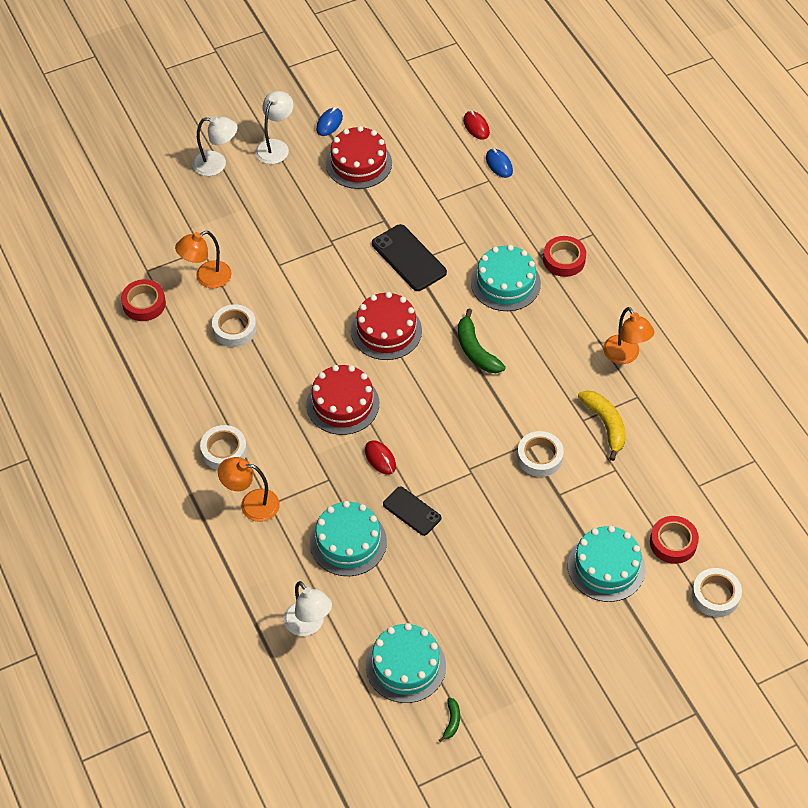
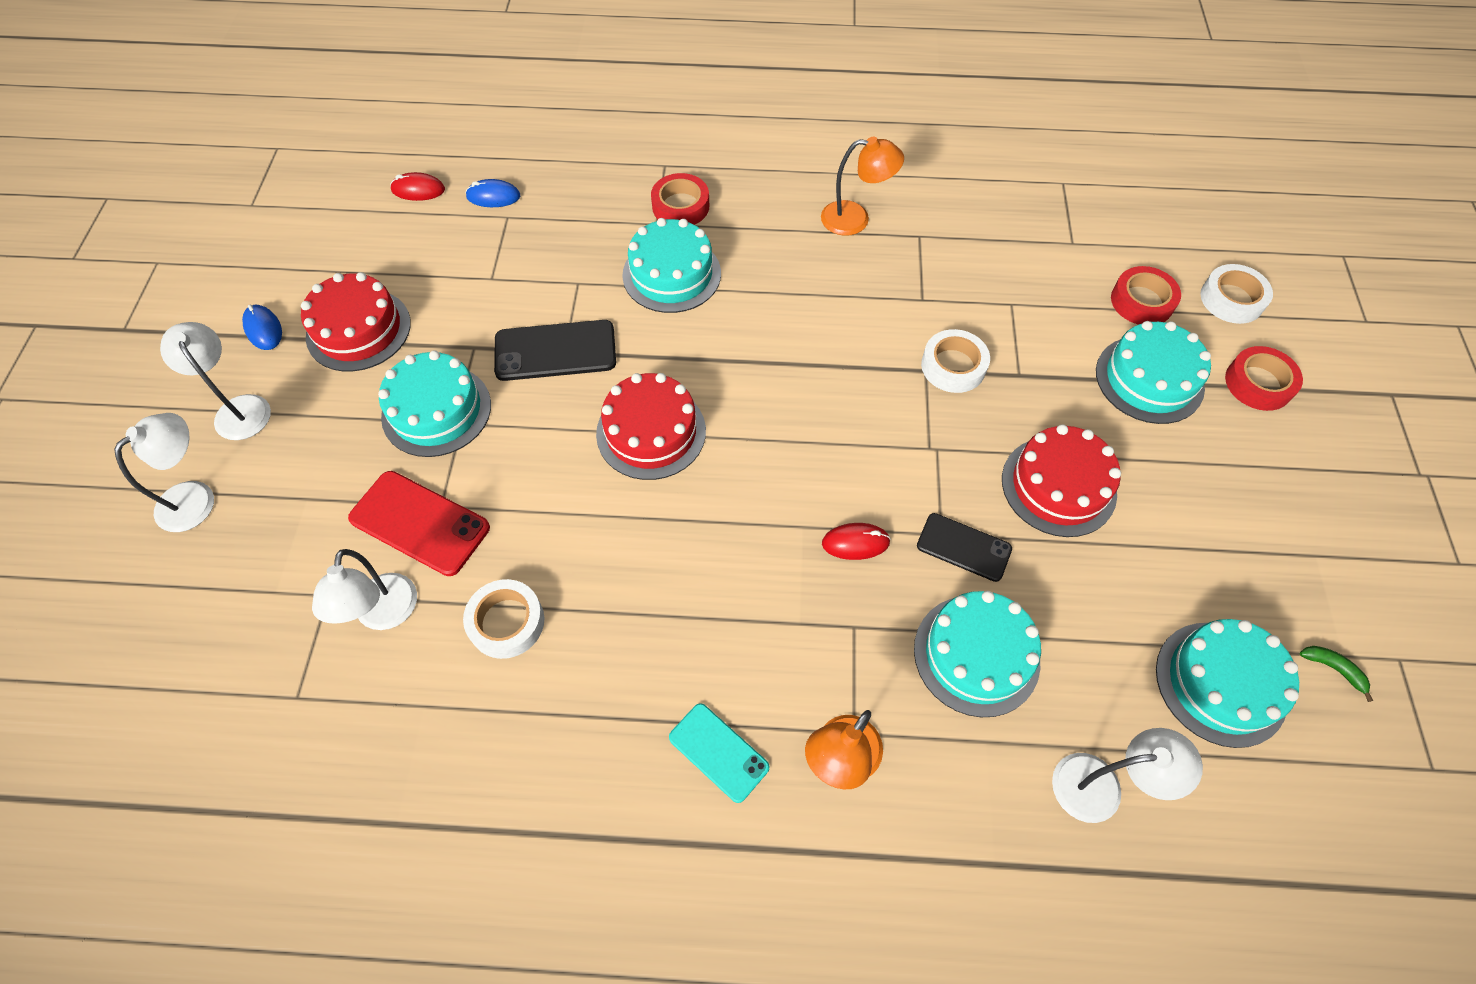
camera: 60 degrees left, 5 degrees up
(144, 304) = (356, 735): red tape -> red tape (1258, 383)
(206, 278) = (384, 615): orange lamp -> white lamp
(224, 451) = (718, 752): white tape -> turquoise phone
(263, 262) = (419, 523): none -> red phone
(332, 228) = (436, 410): none -> turquoise cake
(342, 404) = (736, 544): red cake -> red cake (1058, 486)
(412, 511) = (963, 547): black phone -> black phone turned 45 degrees clockwise
(476, 350) = (751, 352): green banana -> none
(605, 425) = (942, 282): yellow banana -> none

